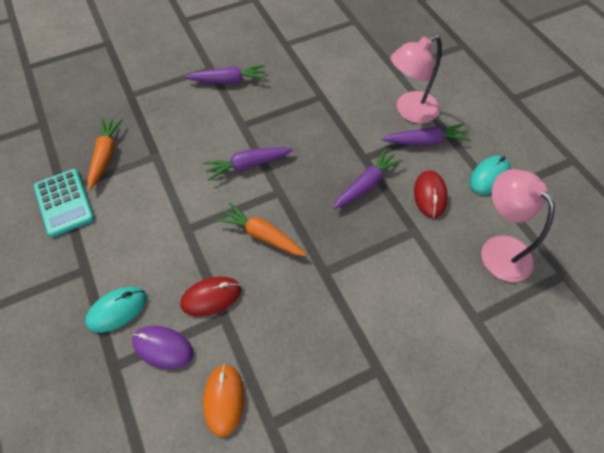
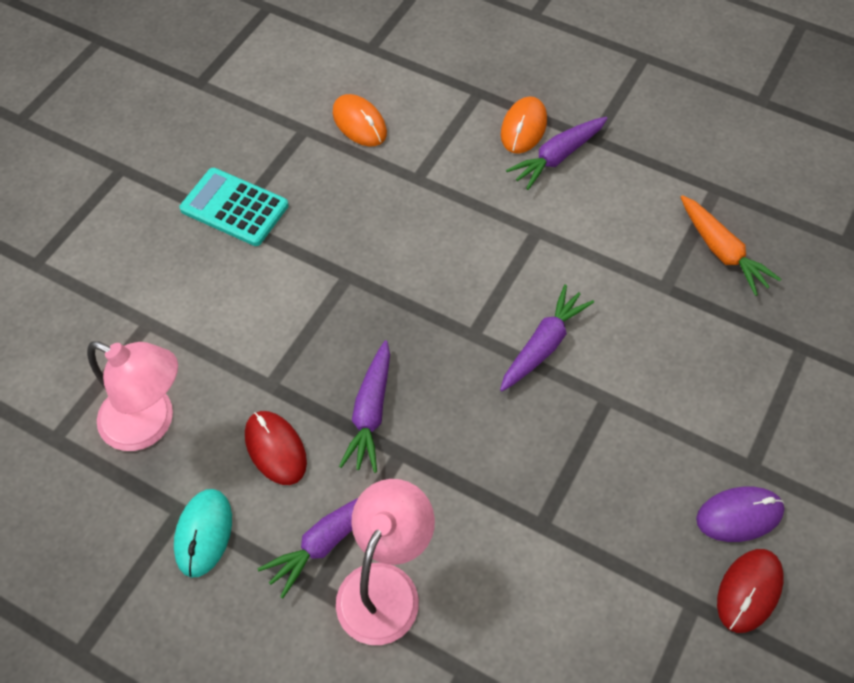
camera: 145 degrees right, 0 degrees up
(64, 202) = (696, 179): turquoise calculator -> turquoise calculator (234, 208)
(117, 310) = (523, 128): turquoise mouse -> orange mouse
(163, 347) = (450, 126): purple mouse -> purple mouse (739, 515)
(211, 297) = (445, 186): red mouse -> red mouse (749, 591)
(228, 81) = (701, 461): purple carrot -> purple carrot (557, 157)
(262, 235) = (448, 273): orange carrot -> none

